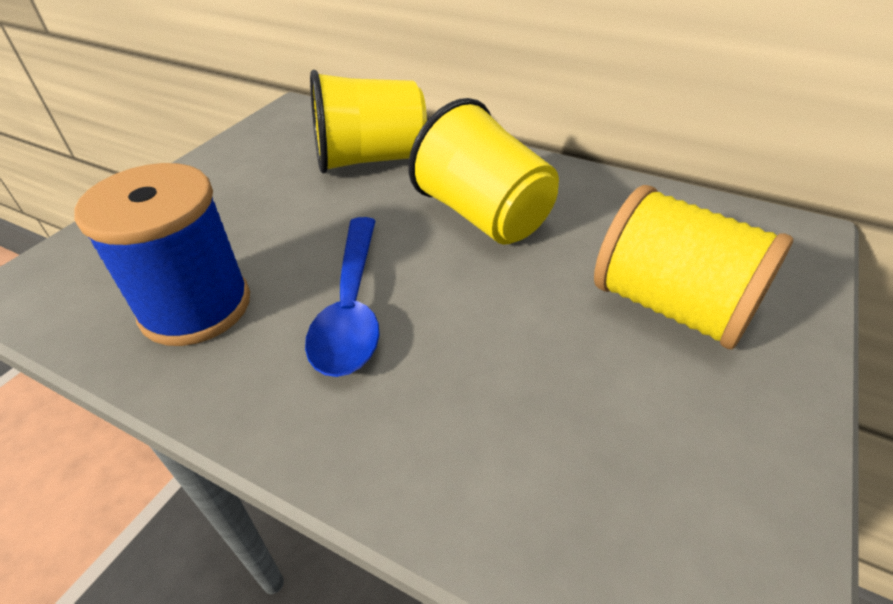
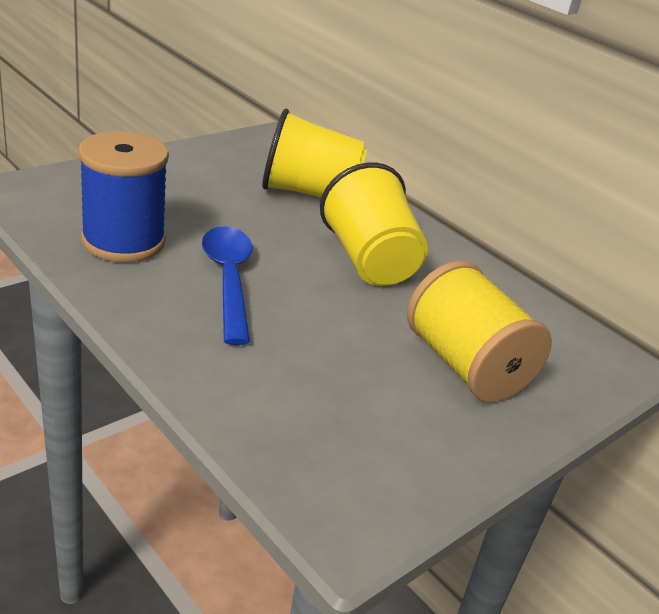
camera: 15 degrees right, 10 degrees down
(351, 307) = (228, 280): blue spoon -> blue spoon turned 150 degrees clockwise

